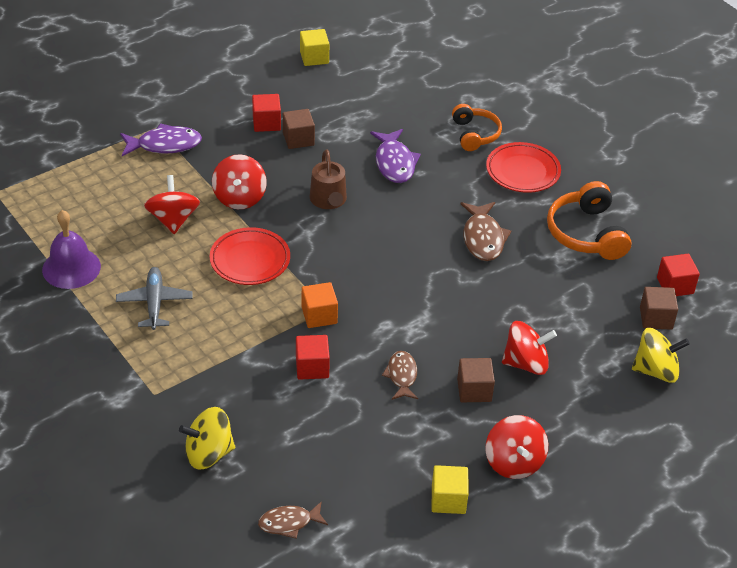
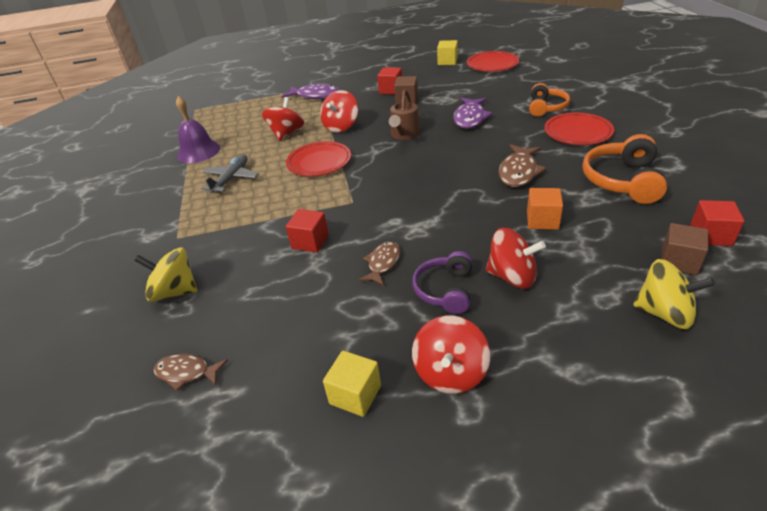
camera: 30 degrees right, 5 degrees down
(319, 315) = (344, 205): orange cube -> orange cube (542, 220)
(378, 60) = (492, 65): none -> red plate
(474, 390) = (445, 290): brown cube -> purple headphones

